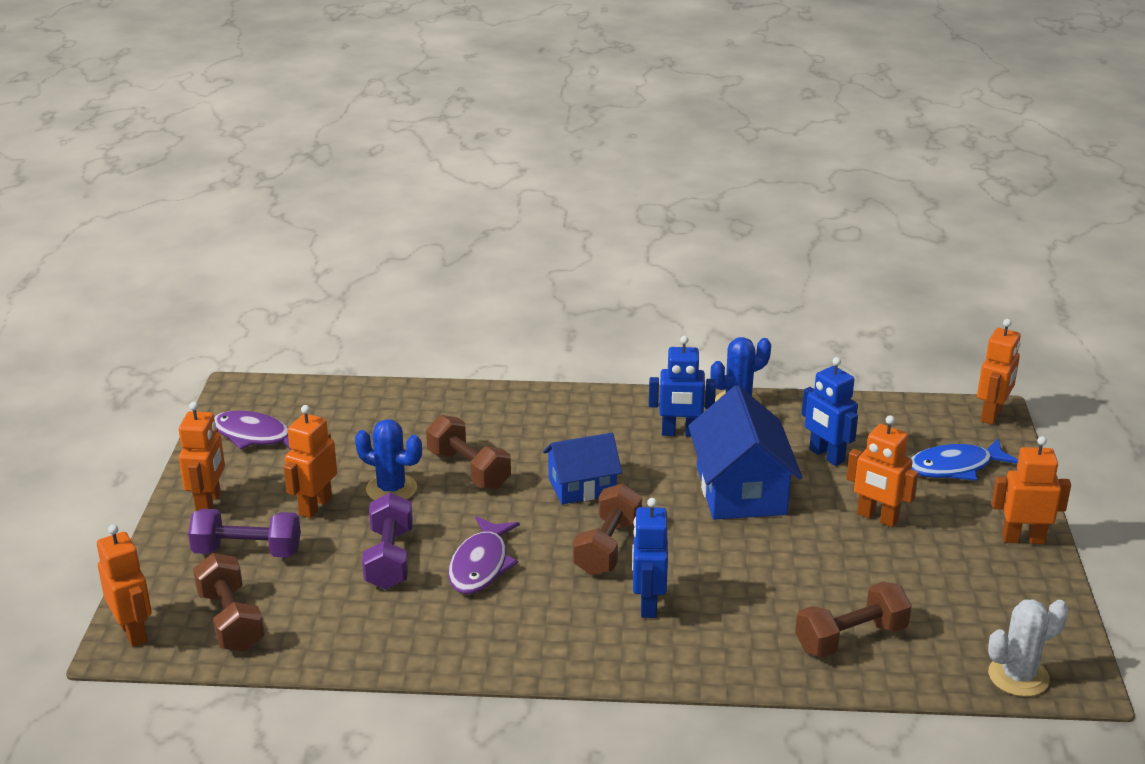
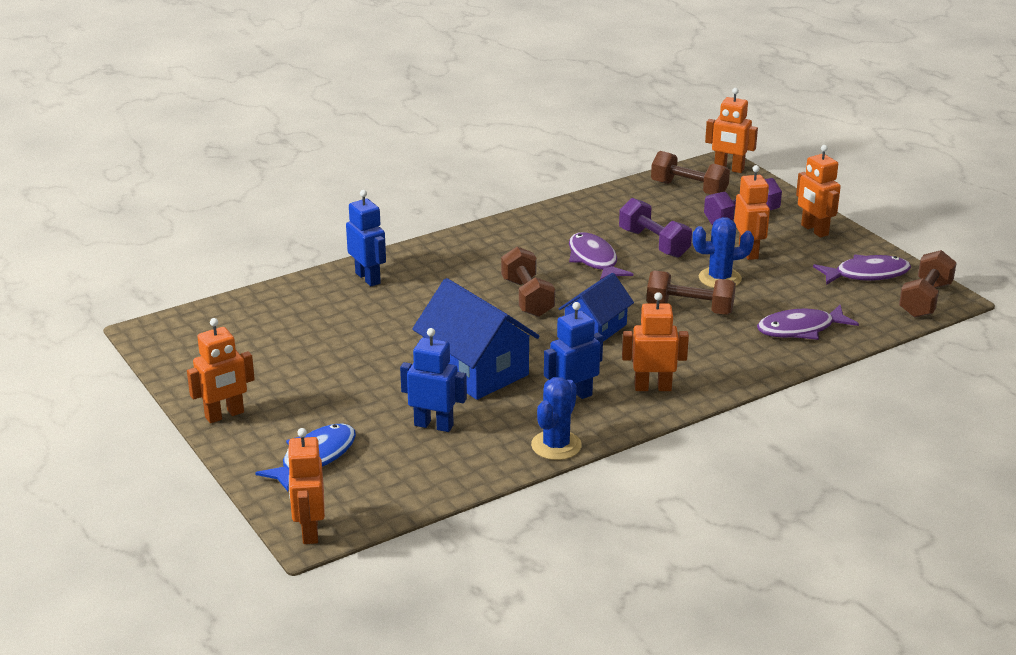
camera: 145 degrees right, 0 degrees up
(406, 413) = (800, 329): none -> purple fish
(648, 604) = (463, 277): blue robot -> blue robot (368, 278)
(851, 638) = (314, 304): brown dumbbell -> brown dumbbell (925, 300)
(877, 518) = (352, 389): orange robot -> orange robot (652, 387)
(1018, 676) = (189, 321): white cactus -> none

